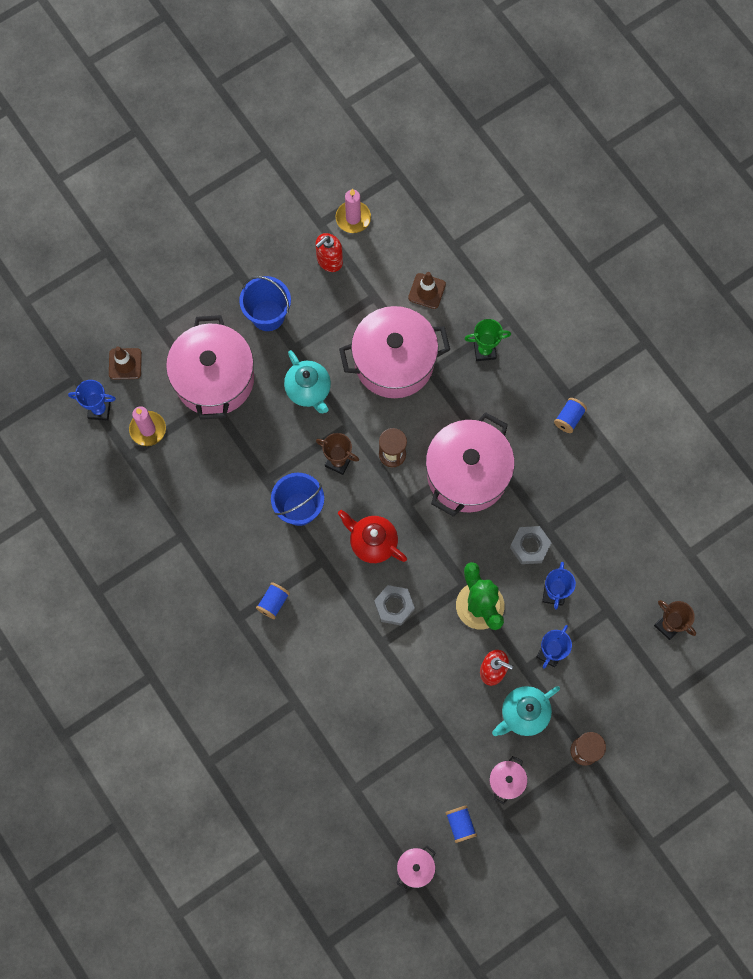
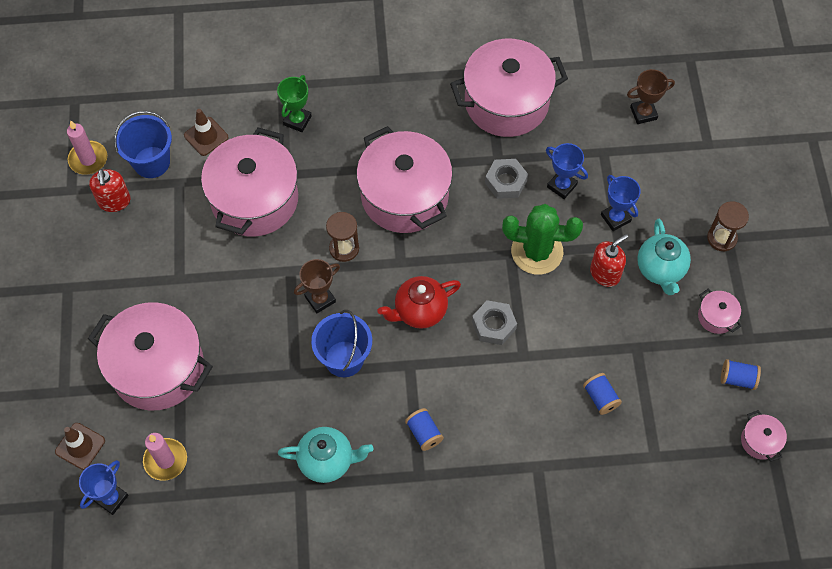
camera: 60 degrees left, 10 degrees down
(268, 315) = (128, 284): blue bucket -> blue bucket (151, 162)
(309, 390) = (231, 288): turquoise teapot -> turquoise teapot (327, 461)
(569, 418) = (406, 89): blue spool -> blue spool (600, 398)
(607, 506) = (506, 102): none -> pink pot

